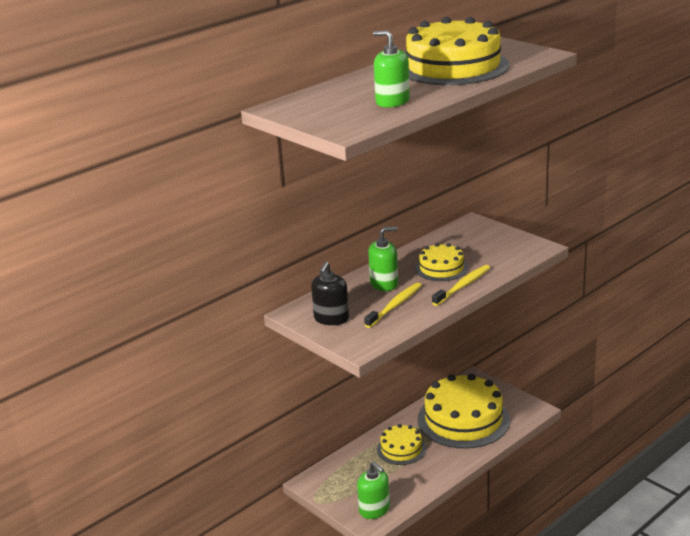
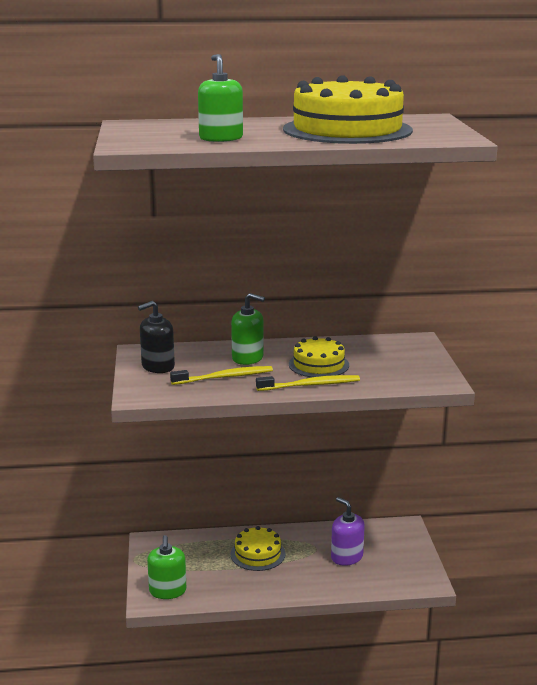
camera: 35 degrees right, 5 degrees down
(463, 419) = (346, 557): yellow cake -> purple soap dispenser

